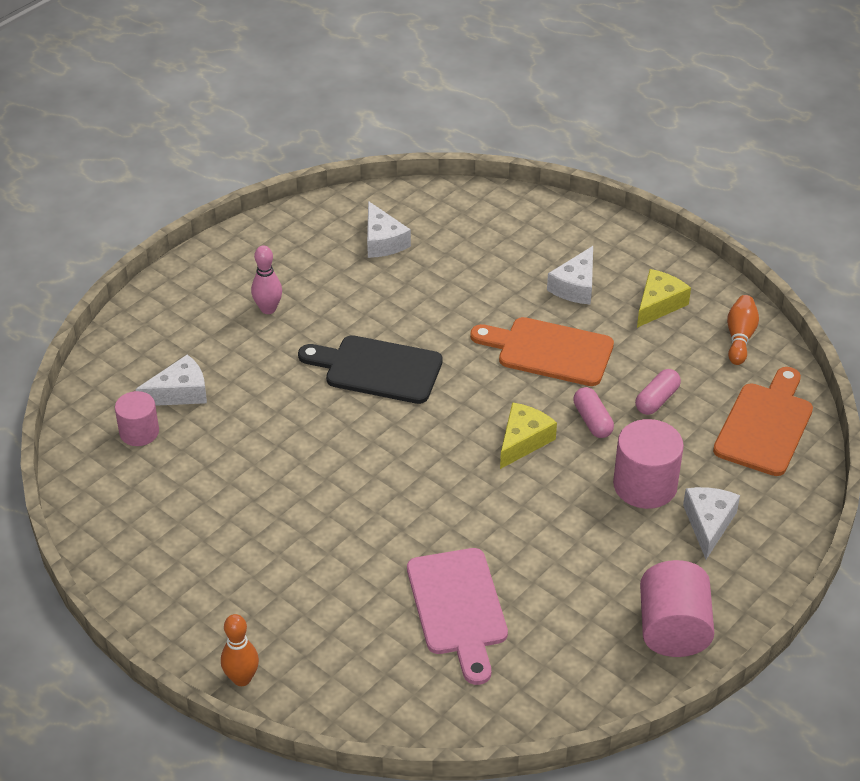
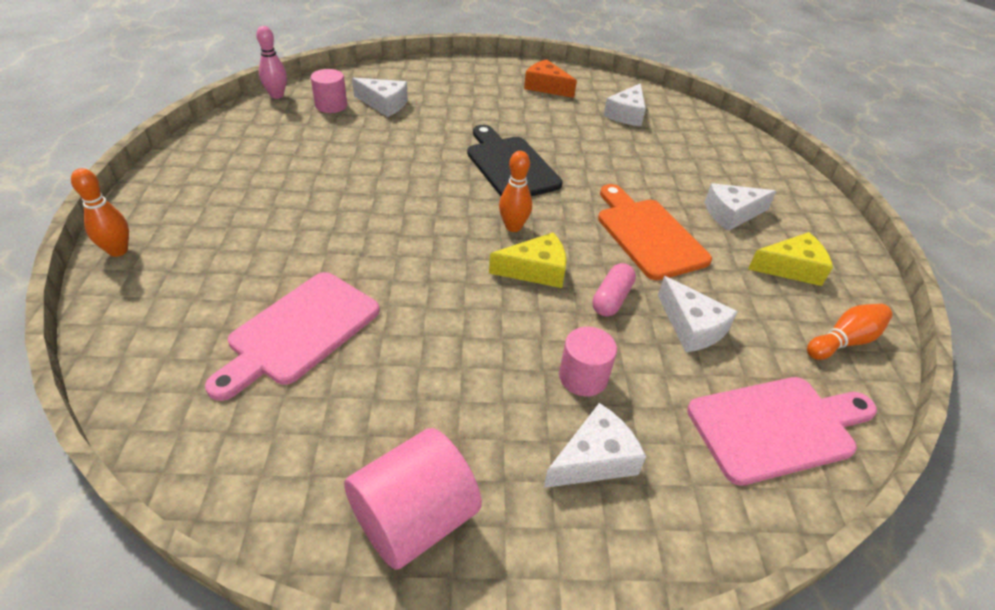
camera: 45 degrees right, 0 degrees up
(268, 309) = (500, 102): pink bowling pin -> pink bowling pin (277, 95)
(277, 260) = (546, 87): none -> orange cheese
(461, 420) = (513, 227): none -> orange bowling pin
(645, 485) = (583, 377): pink cylinder -> pink cylinder, size x0.64
(657, 400) = (691, 326): pink capsule -> white cheese
(765, 425) = (777, 427): orange cutting board -> pink cutting board

